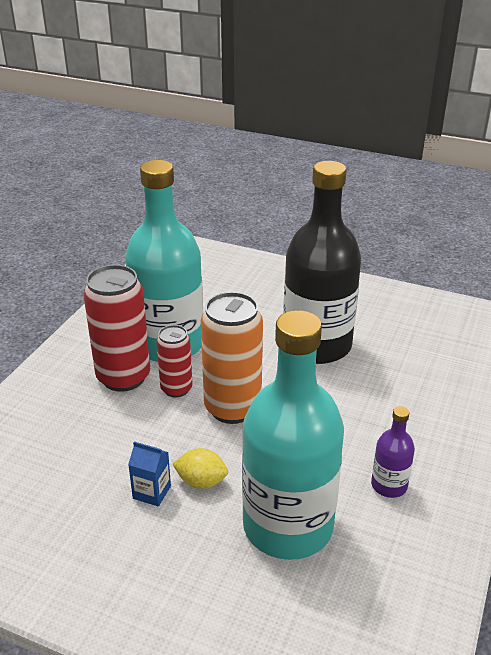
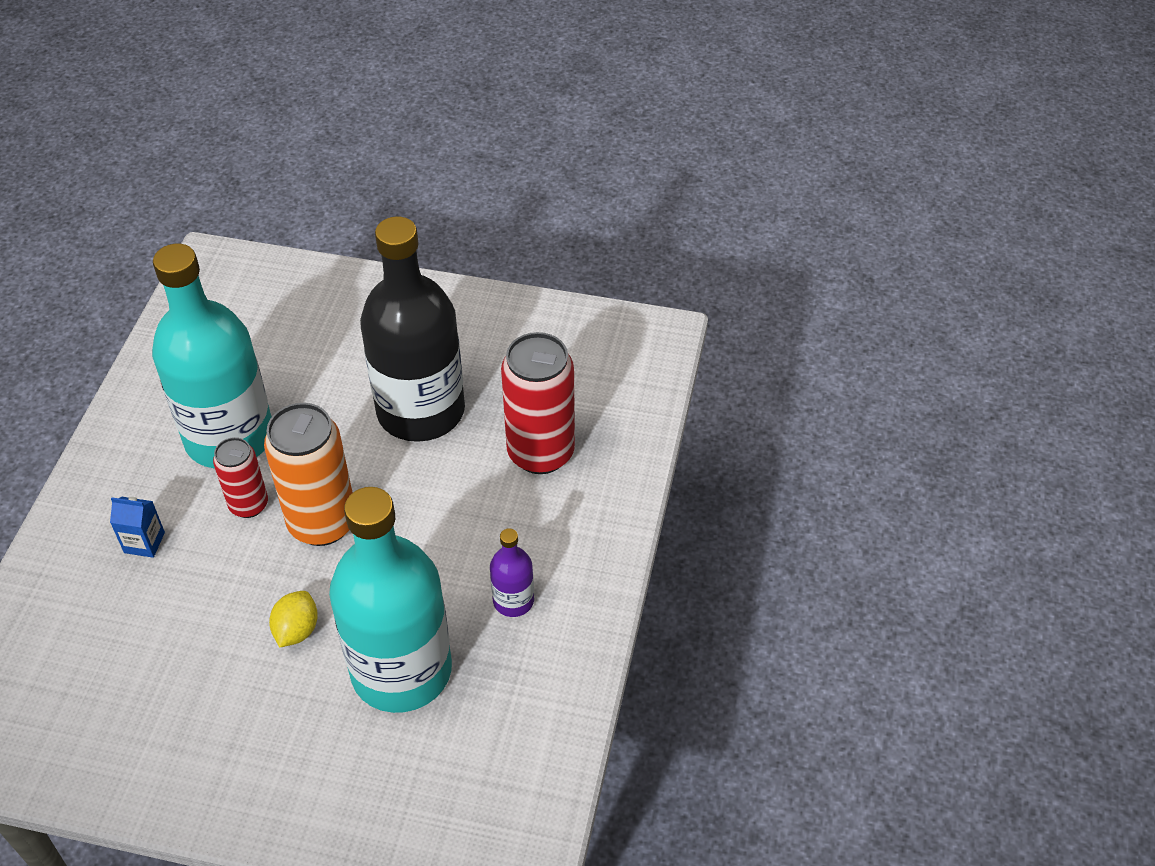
camera: 10 degrees left, 15 degrees up
(123, 377) = (178, 497): red can -> red can (540, 453)
(152, 492) = (240, 653): blue carton -> blue carton (144, 542)
(201, 481) = (297, 630): yellow lemon -> yellow lemon turned 75 degrees counterclockwise

